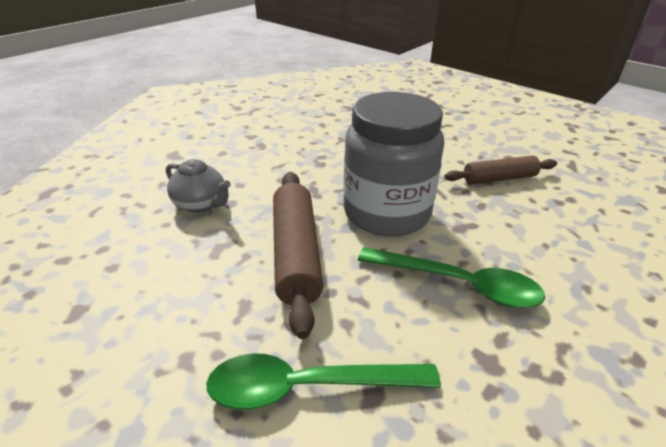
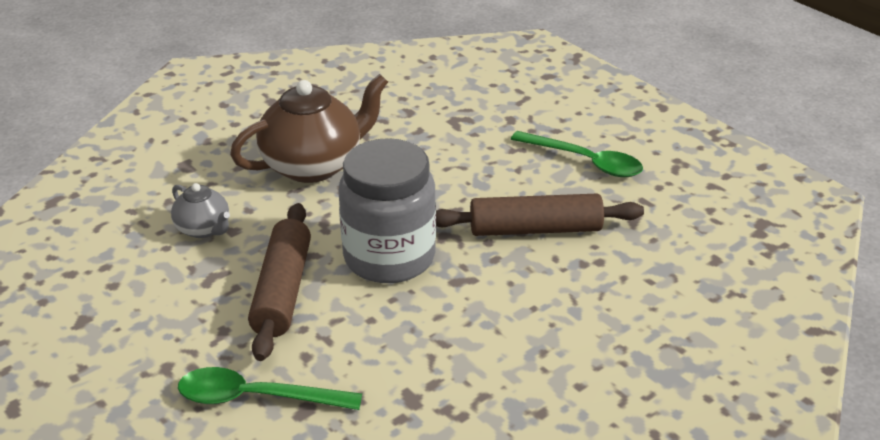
camera: 10 degrees right, 0 degrees up
(287, 147) = (314, 165): none -> brown teapot
(458, 284) = (422, 335): green spoon -> green spoon (585, 162)
(499, 179) = (535, 229): brown rolling pin -> brown rolling pin, size x1.56

